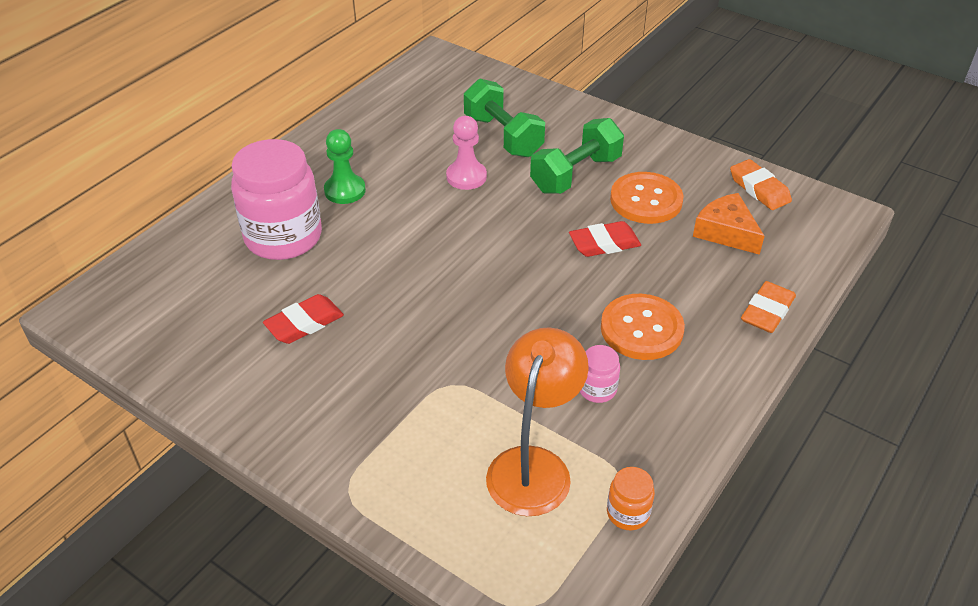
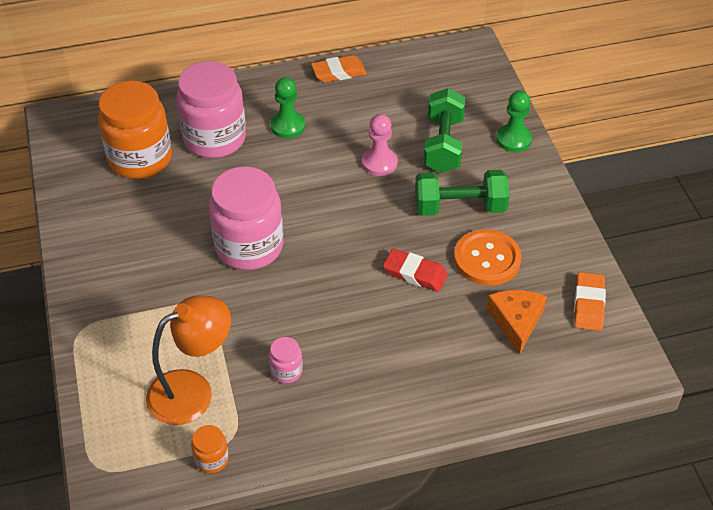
camera: 40 degrees right, 5 degrees up
(223, 295) = (140, 159): none -> orange jar
(304, 323) = (165, 208): red eraser -> none
(432, 308) = (249, 246): none -> pink jar
(554, 104) = (513, 139): none -> green pawn
(641, 329) = (364, 351): orange button -> none
(767, 311) = (468, 399): orange eraser -> orange eraser (338, 72)

